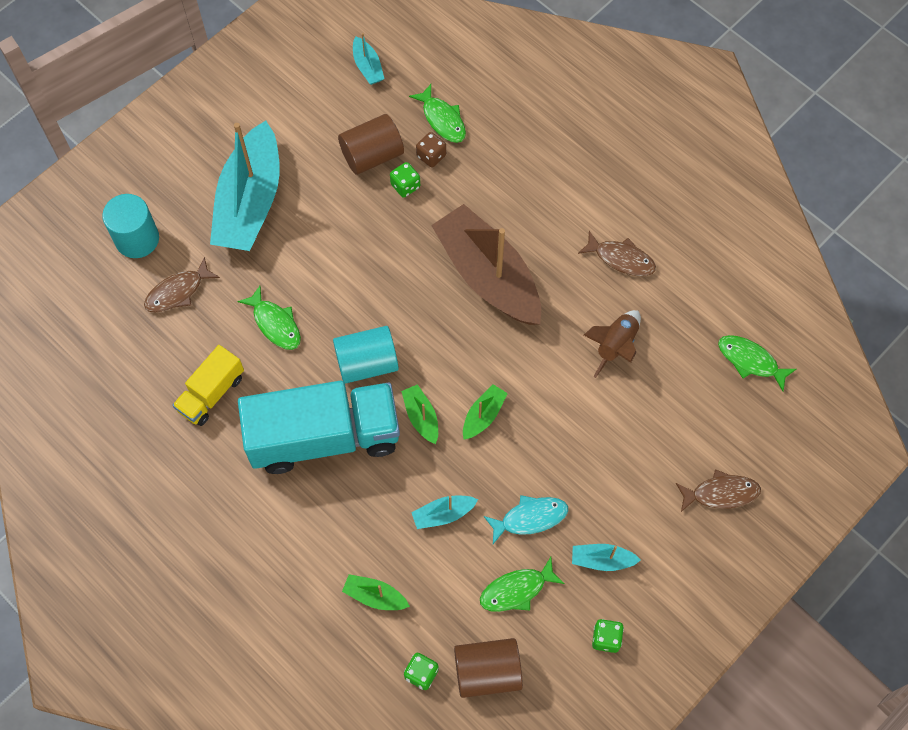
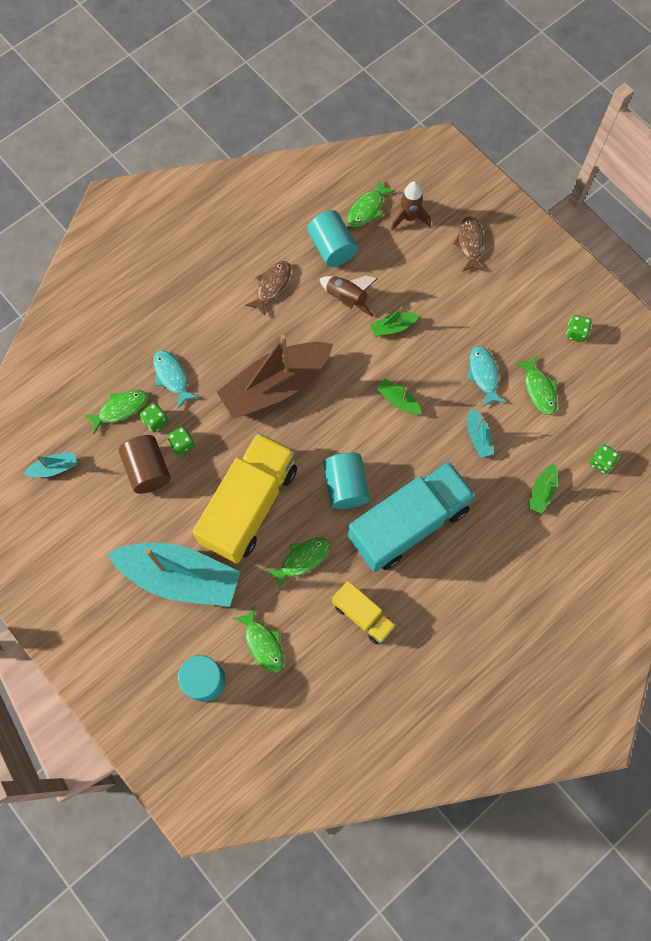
camera: 85 degrees left, 5 degrees up
(178, 292) = (263, 643): brown fish -> green fish
(324, 437) = (408, 524): turquoise truck -> turquoise truck turned 60 degrees clockwise
(337, 262) = (249, 505): none -> yellow truck
(421, 417) = (396, 447): green boat -> green boat (393, 327)
(431, 156) = (156, 421): brown dice -> green dice
(487, 165) = (172, 377): none -> turquoise fish
(487, 671) = (600, 416): brown cylinder -> none
(602, 560) = (517, 329): turquoise boat -> none
(685, 323) = (332, 248): none -> turquoise cylinder
(746, 413) = (409, 218): none -> brown rocket

